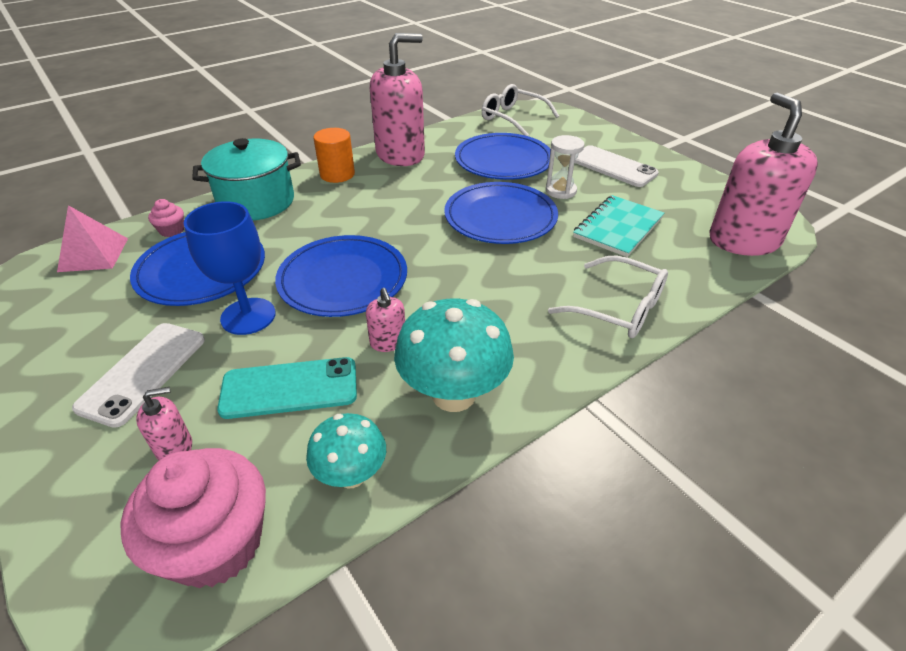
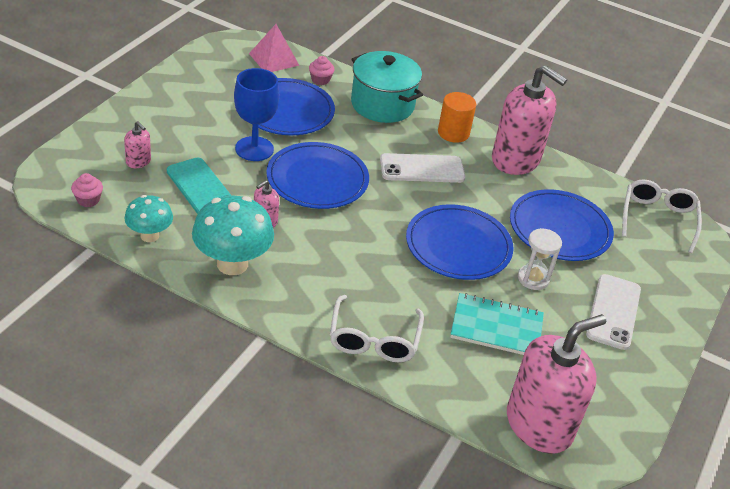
camera: 60 degrees right, 0 degrees up
(143, 372) = (185, 127): white phone -> white phone (422, 169)
(216, 543) = (88, 200): pink cupcake -> pink cupcake, size x0.44

